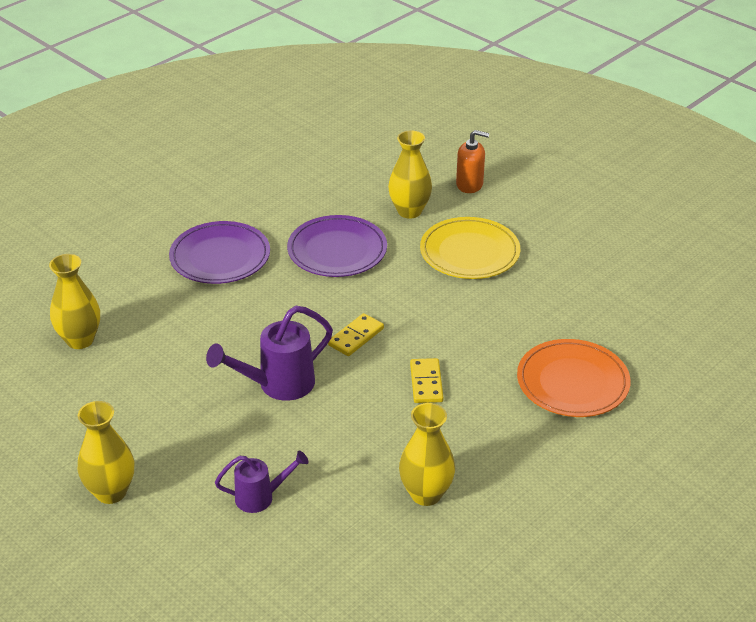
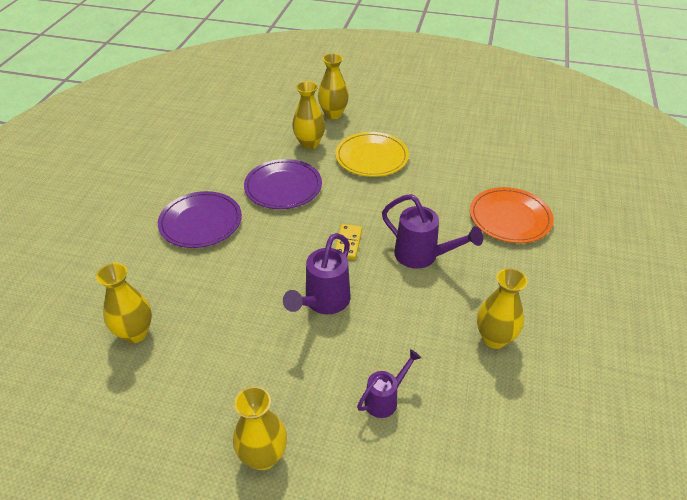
camera: 30 degrees left, 5 degrees up
(426, 383) = (423, 256): yellow domino -> purple watering can
(469, 184) = (333, 114): orange soap dispenser -> yellow vase

